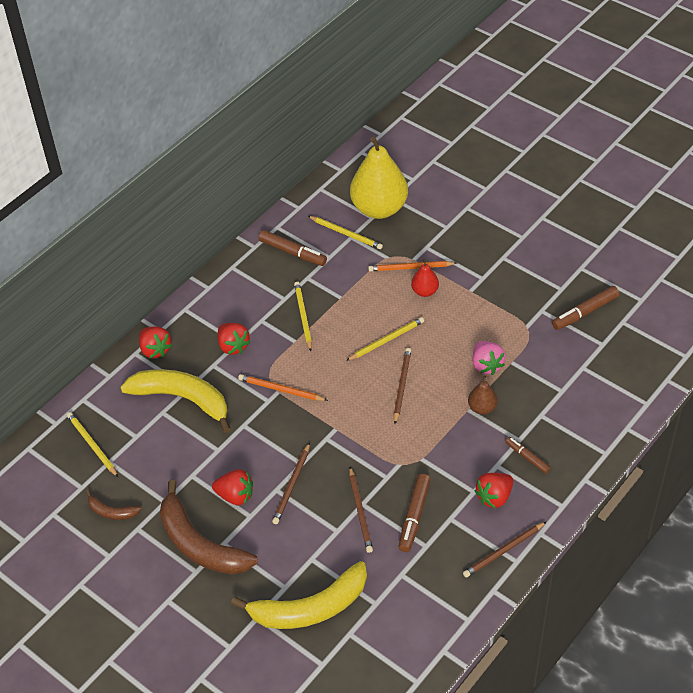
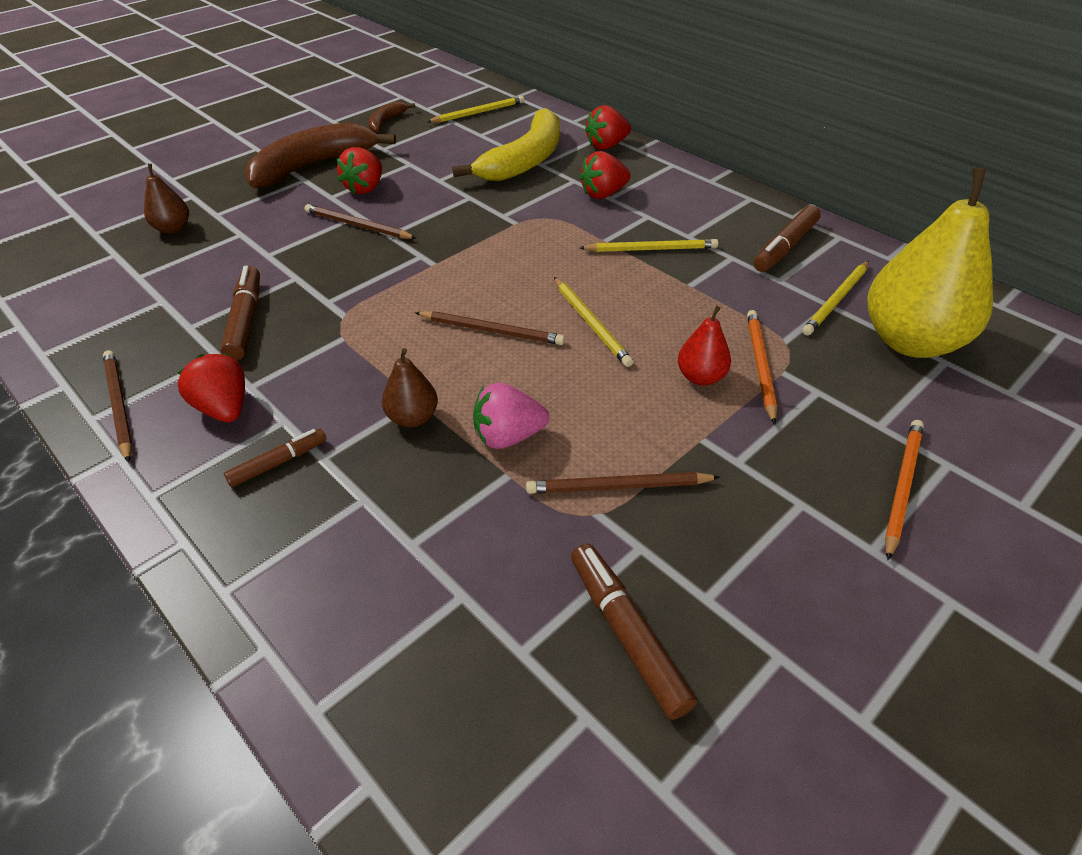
camera: 95 degrees right, 5 degrees down
(281, 390) = (518, 225): orange pencil -> orange pencil (902, 486)
(310, 608) = (173, 229): yellow banana -> brown pear
(360, 511) = (284, 274): brown pencil -> brown pencil (618, 487)
(414, 516) = (245, 320): brown marker -> brown marker turned 60 degrees clockwise

